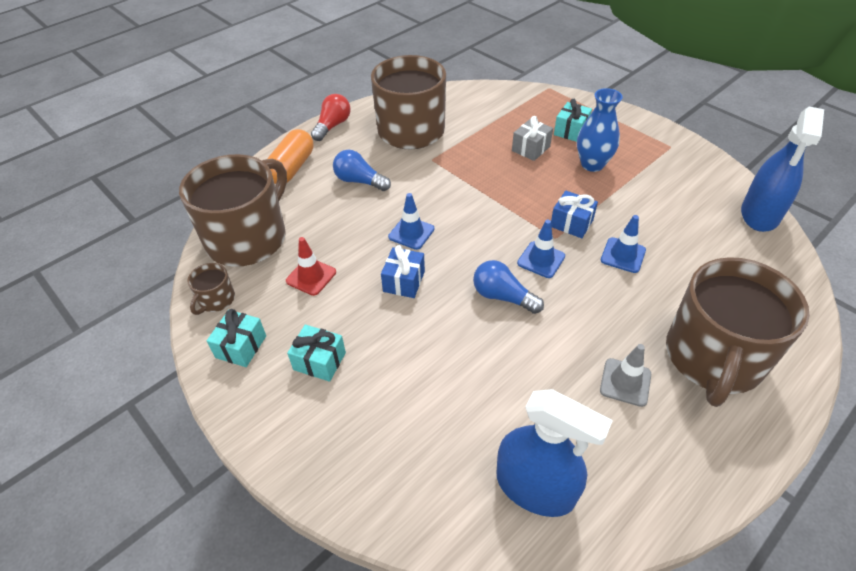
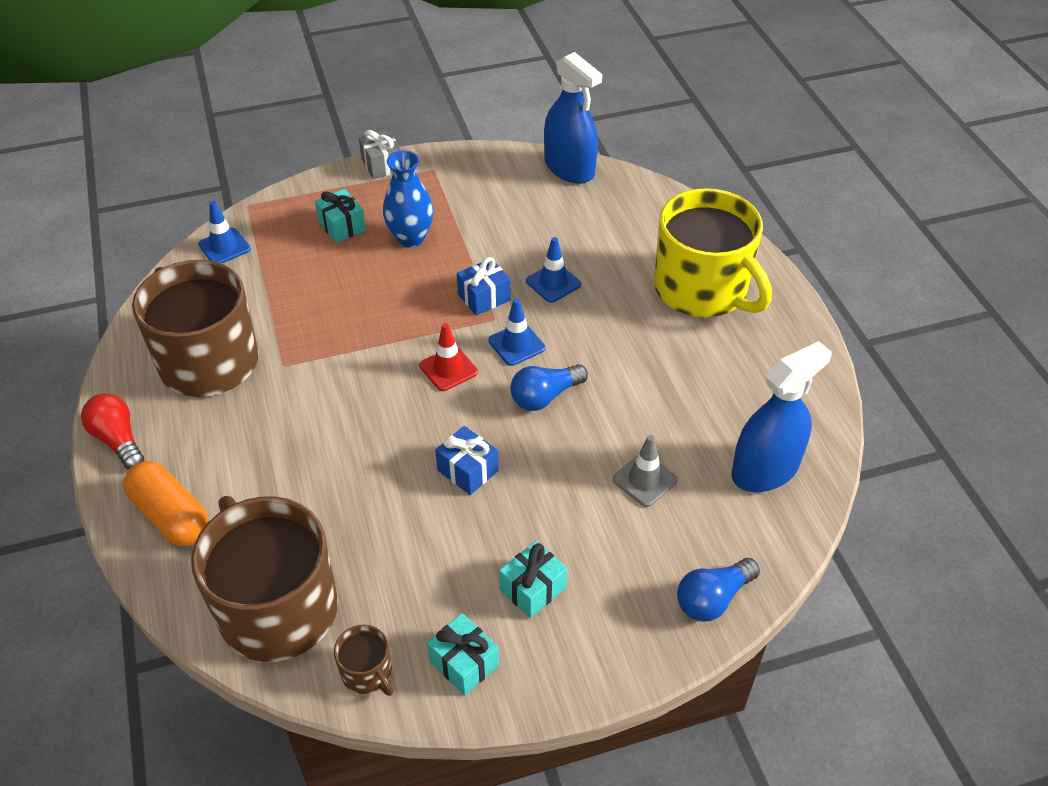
camera: 65 degrees left, 0 degrees up
(311, 276) = (398, 557): red traffic cone -> red traffic cone (448, 369)
(359, 181) = (263, 451): blue light bulb -> blue light bulb (713, 599)
(411, 233) = (397, 435): blue traffic cone -> blue traffic cone (224, 247)
(531, 148) = (342, 272): grey gift -> grey gift (382, 165)
(625, 382) = (695, 358): grey traffic cone -> grey traffic cone (644, 480)
(713, 357) = (702, 289): brown mug -> yellow mug

